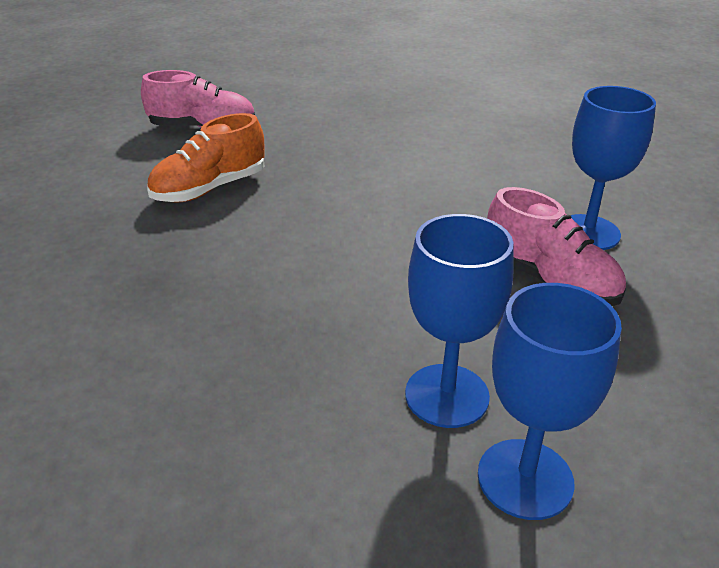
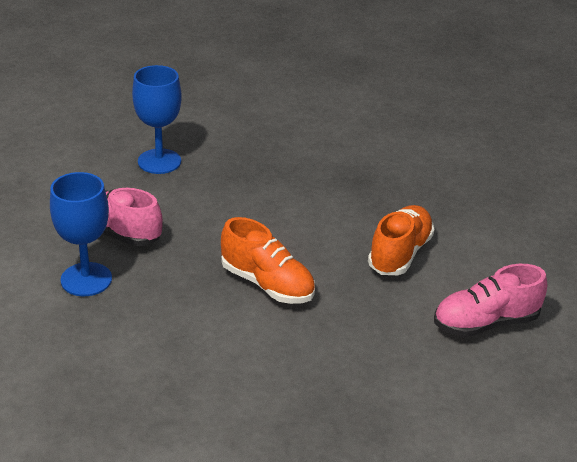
camera: 155 degrees right, 0 degrees up
(378, 190) = (267, 284): none -> orange shoe
(525, 478) = (115, 140): blue goblet -> none

